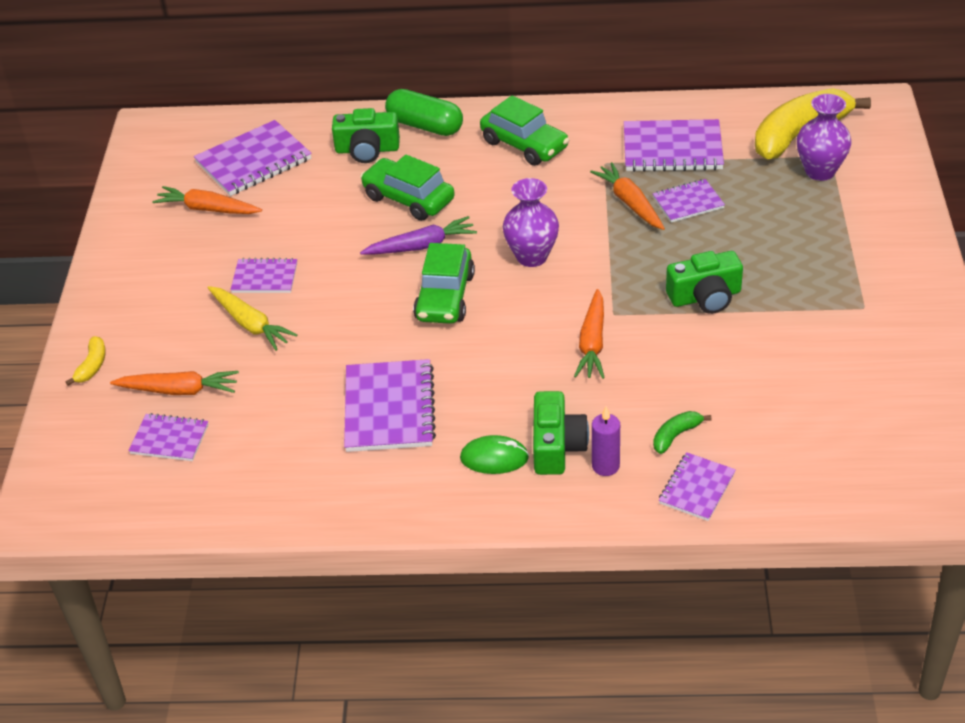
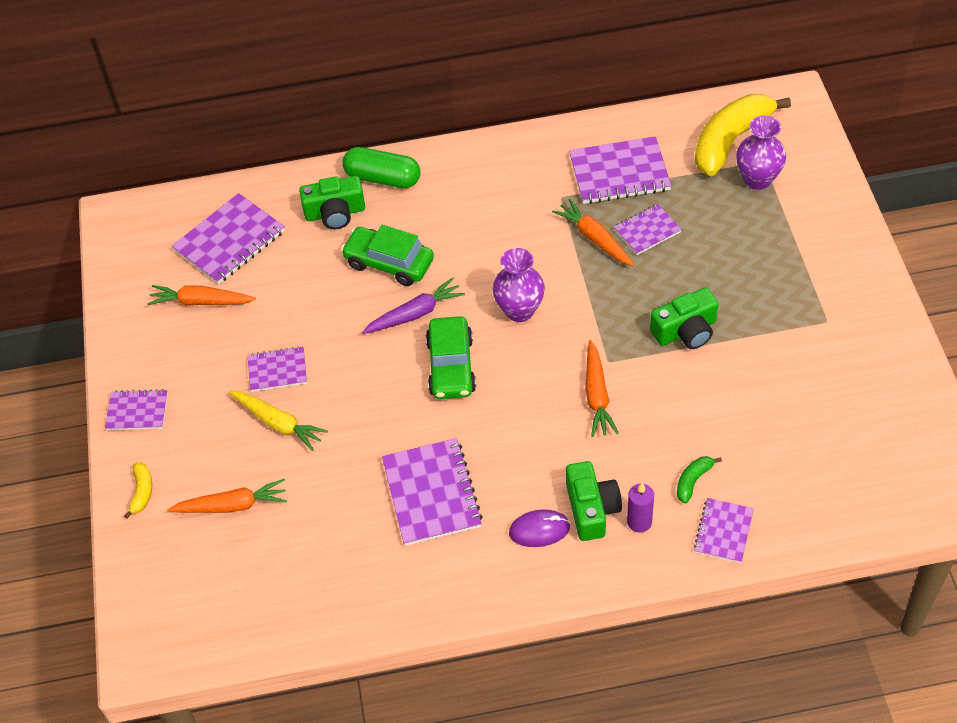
camera: 10 degrees left, 10 degrees up
(169, 439) = (238, 559): purple notebook -> purple notebook (137, 411)
(494, 458) = (539, 530): green mouse -> purple mouse
(524, 145) = (482, 187): green car -> none

